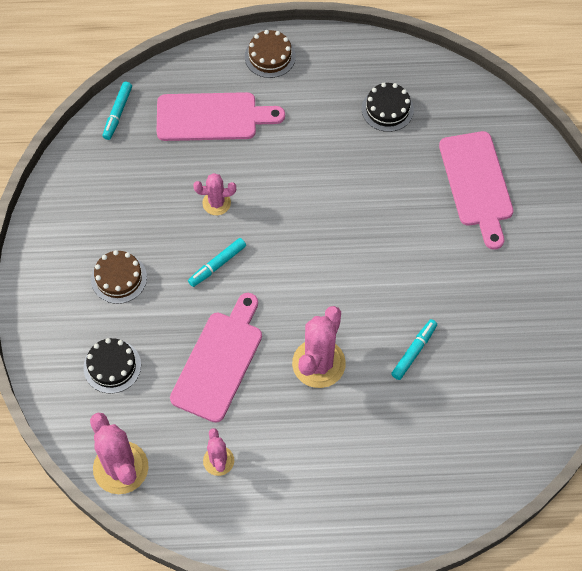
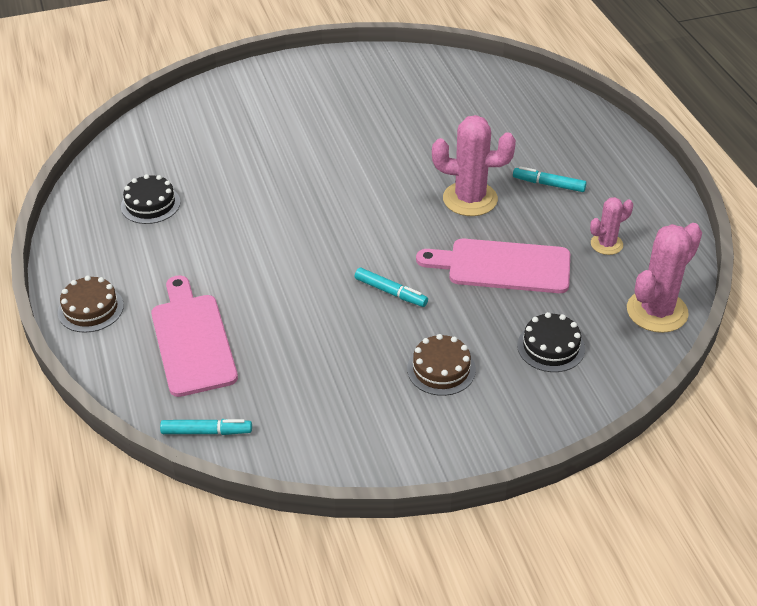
camera: 105 degrees left, 20 degrees down
(216, 203) = (312, 310): pink cactus -> none
(414, 351) = (428, 144): turquoise marker -> turquoise marker (548, 184)
(477, 184) = (229, 133): pink cutting board -> none

